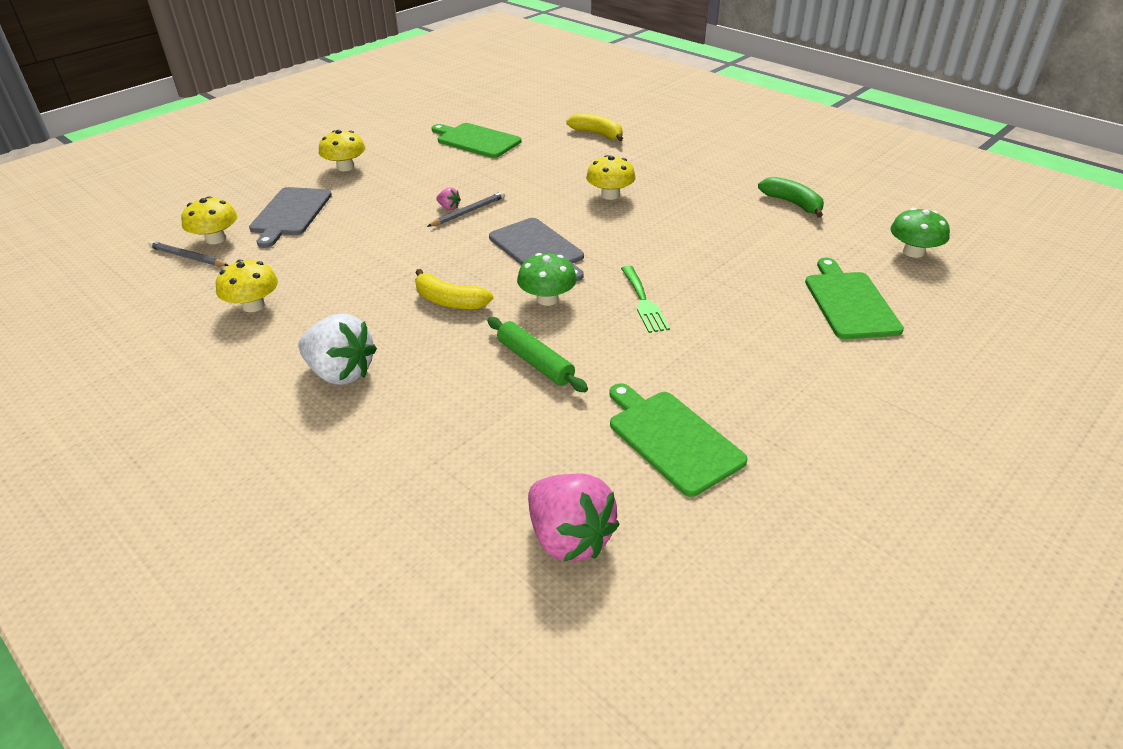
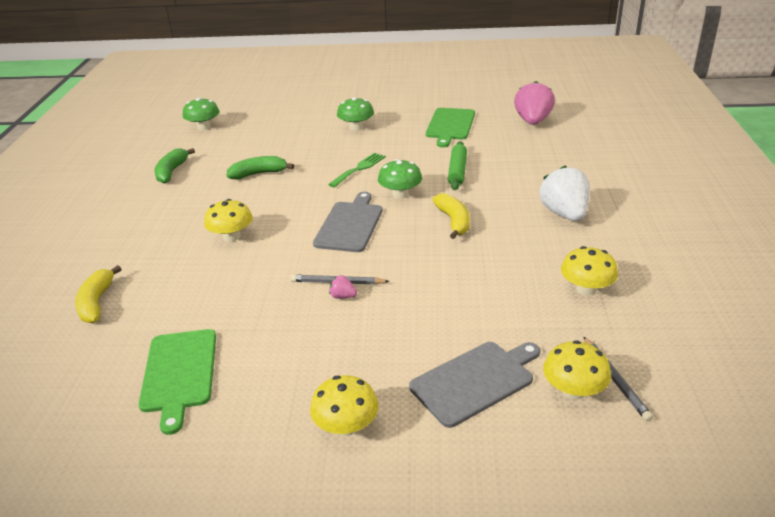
camera: 130 degrees left, 5 degrees down
(449, 207) = (343, 296): pink strawberry -> pink strawberry turned 60 degrees counterclockwise
(720, 243) = (258, 174): none -> green banana
(773, 354) = (356, 127): none -> green mushroom
(849, 302) = (282, 126): green cutting board -> none

